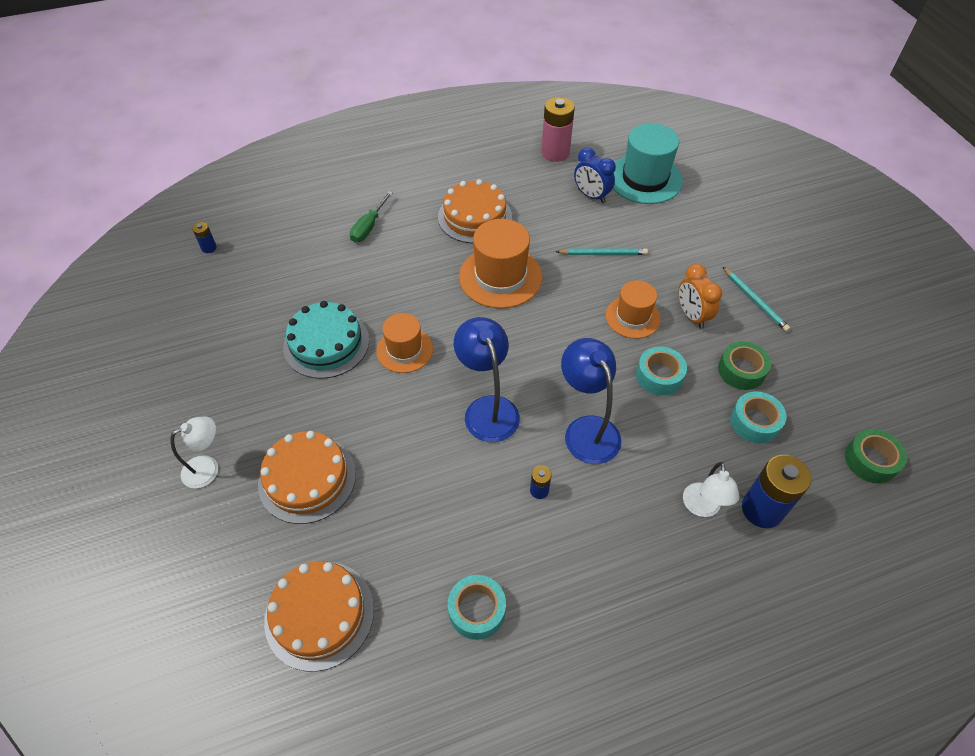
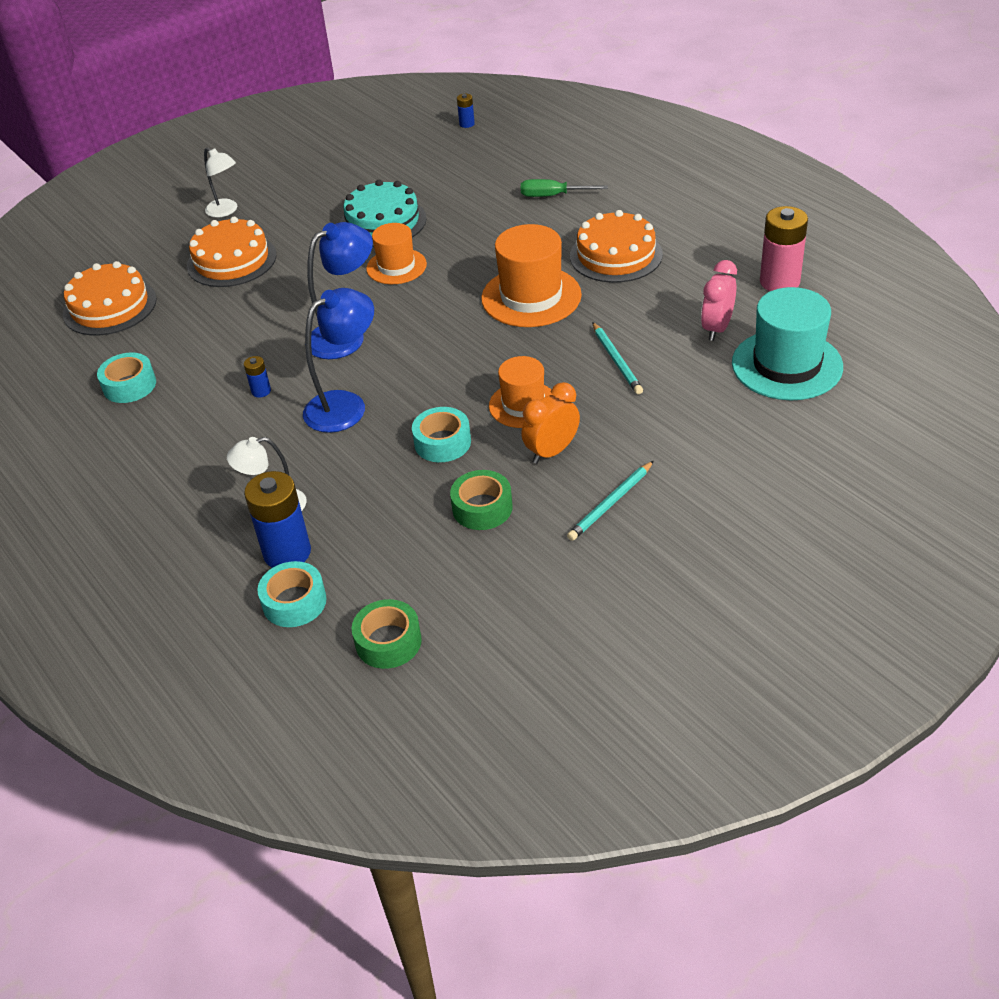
camera: 75 degrees right, 10 degrees down
(591, 196) = (716, 328): blue clock -> pink clock
(755, 422) = (407, 530): turquoise tape -> turquoise tape (294, 602)

